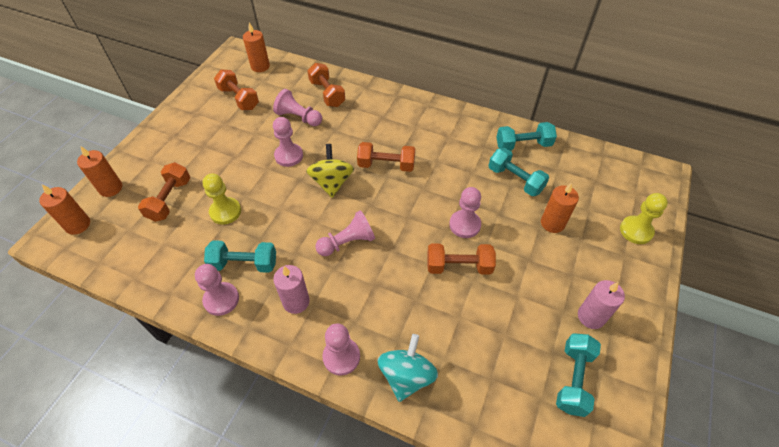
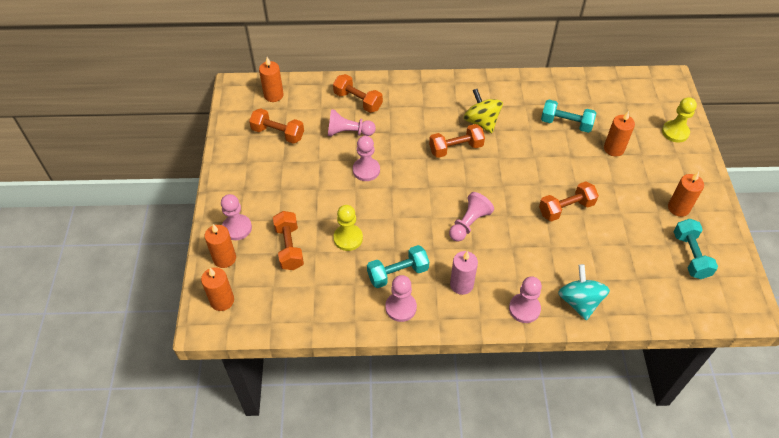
camera: 25 degrees left, 0 degrees up
(332, 183) = (421, 180): yellow spinning top -> yellow spinning top (481, 122)
(464, 225) = (550, 175): pink pawn -> pink pawn (237, 228)
(523, 145) = (554, 92): turquoise dumbbell -> none
(591, 316) = (678, 208): pink candle -> orange candle

